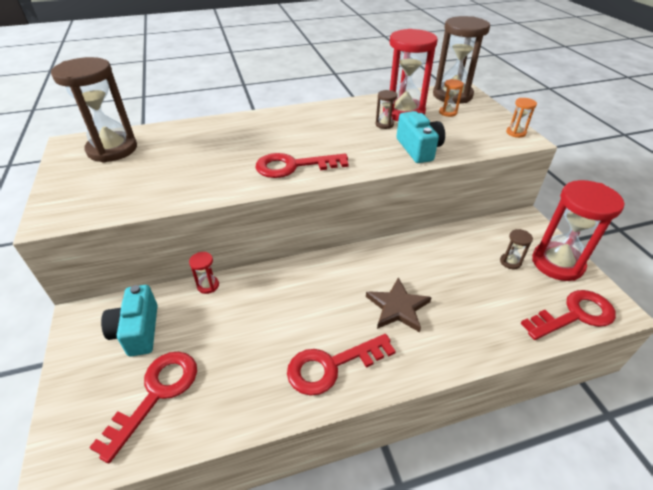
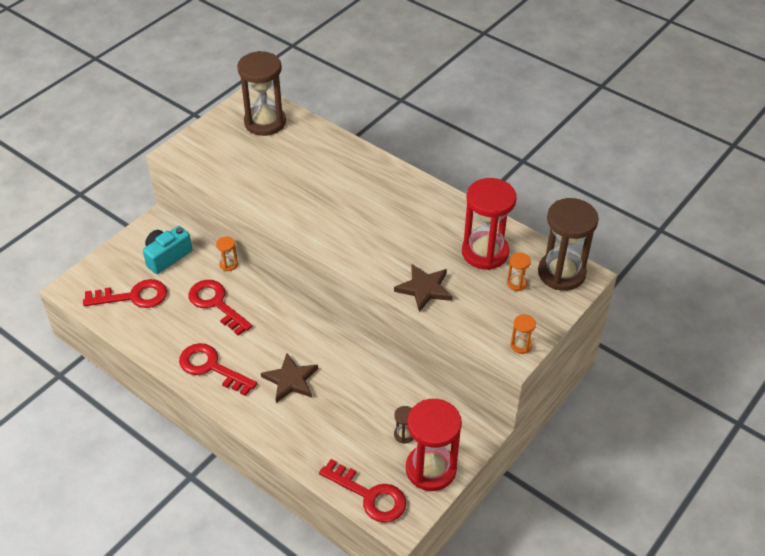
camera: 55 degrees right, 5 degrees up
(208, 285) = (228, 264): red hourglass -> orange hourglass
(293, 166) = (329, 227): red key -> red key (216, 304)
(384, 124) = (448, 249): brown hourglass -> none
(418, 149) = (424, 289): turquoise camera -> brown star

